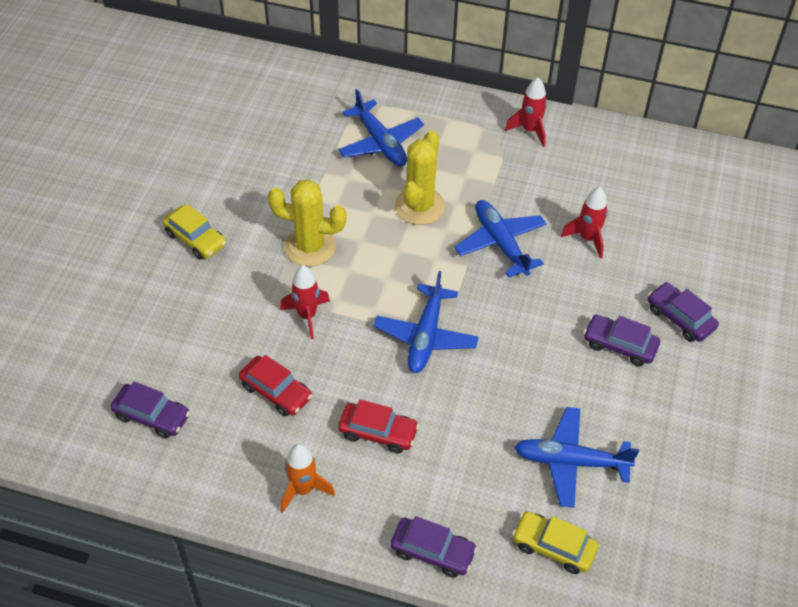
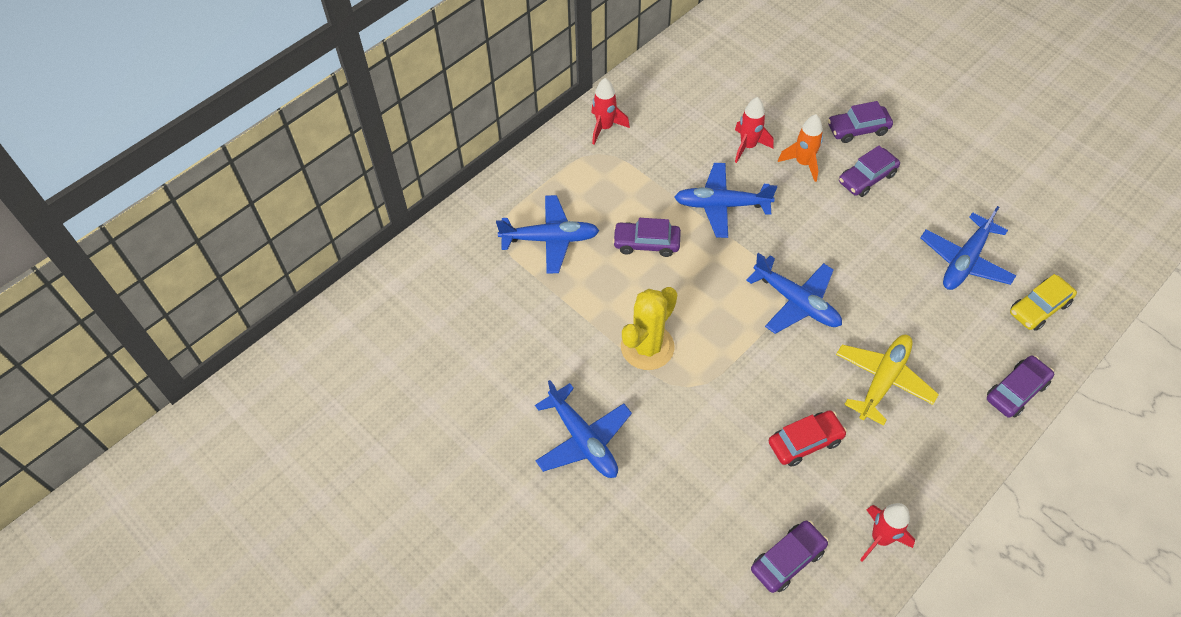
camera: 60 degrees left, 5 degrees up
(195, 239) = (583, 440): yellow car -> blue plane
(303, 490) = (921, 462): orange rocket -> orange rocket (803, 163)
(307, 316) = (729, 382): red rocket -> red rocket (880, 538)
(378, 432) = (883, 380): red car -> yellow plane
(419, 206) = (646, 243): yellow cactus -> purple car

